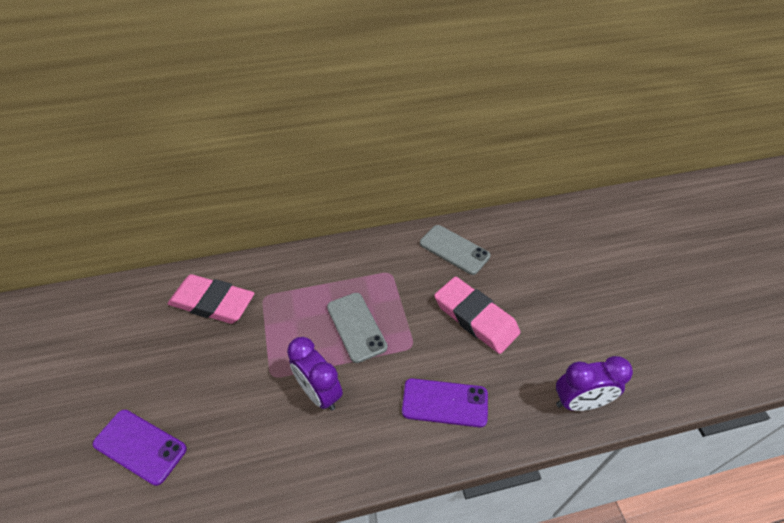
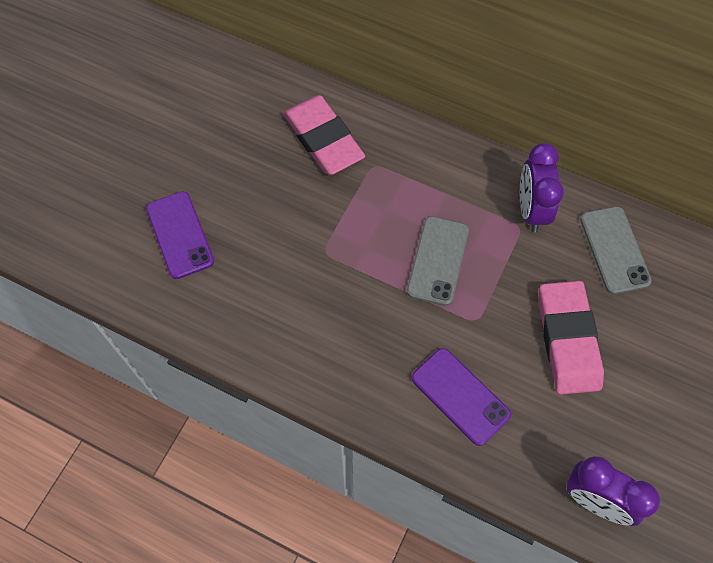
camera: 40 degrees right, 15 degrees up
(319, 392) = (354, 299): purple clock -> purple clock (531, 210)

